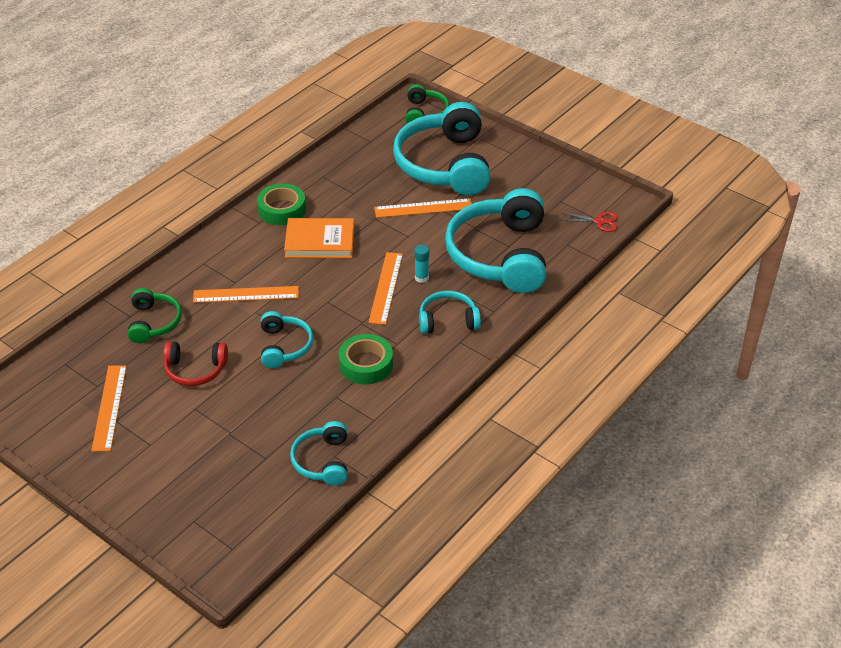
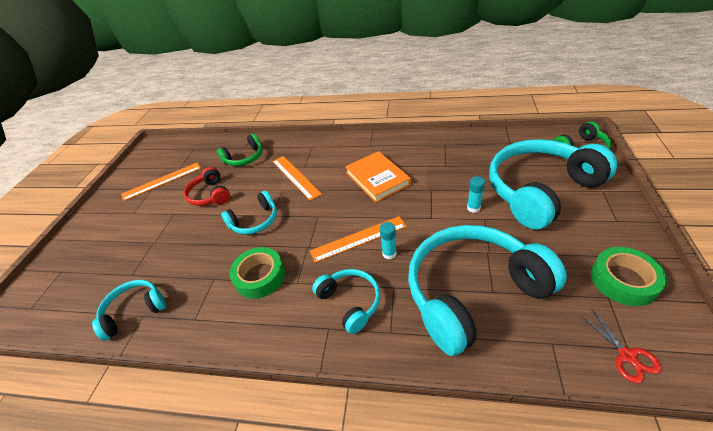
camera: 65 degrees right, 0 degrees up
(282, 210) = (391, 147): green tape -> green tape (623, 280)
(423, 208) = (473, 208): orange ruler -> turquoise glue stick

